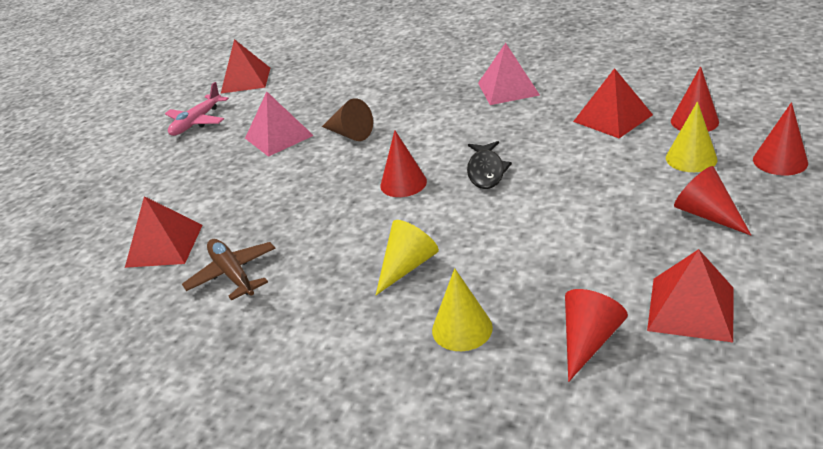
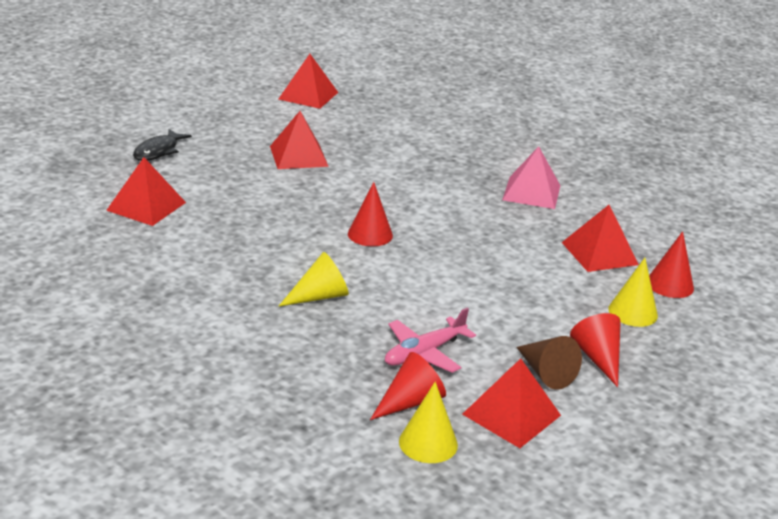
camera: 15 degrees right, 5 degrees down
(197, 122) = (240, 117): pink plane -> pink plane (424, 353)
(233, 274) = (182, 248): brown plane -> none
(279, 136) = (298, 156): pink pyramid -> red pyramid
(350, 134) = (359, 177): brown cone -> brown cone (545, 373)
(462, 329) = (323, 355): yellow cone -> yellow cone (428, 443)
(486, 171) = (447, 252): black fish -> black fish (158, 151)
(780, 161) = (708, 345): red cone -> none

